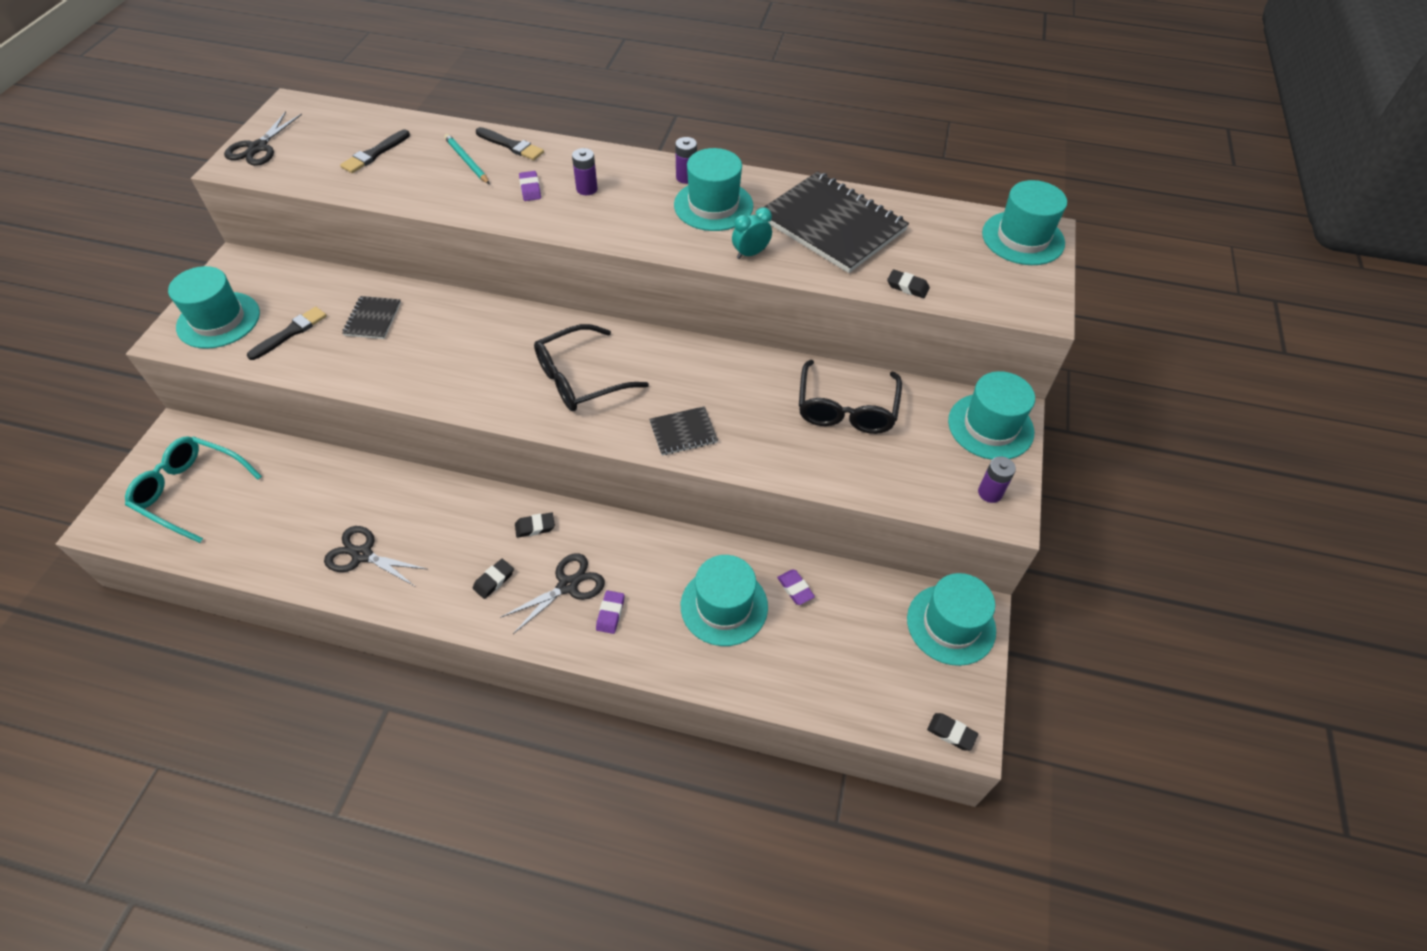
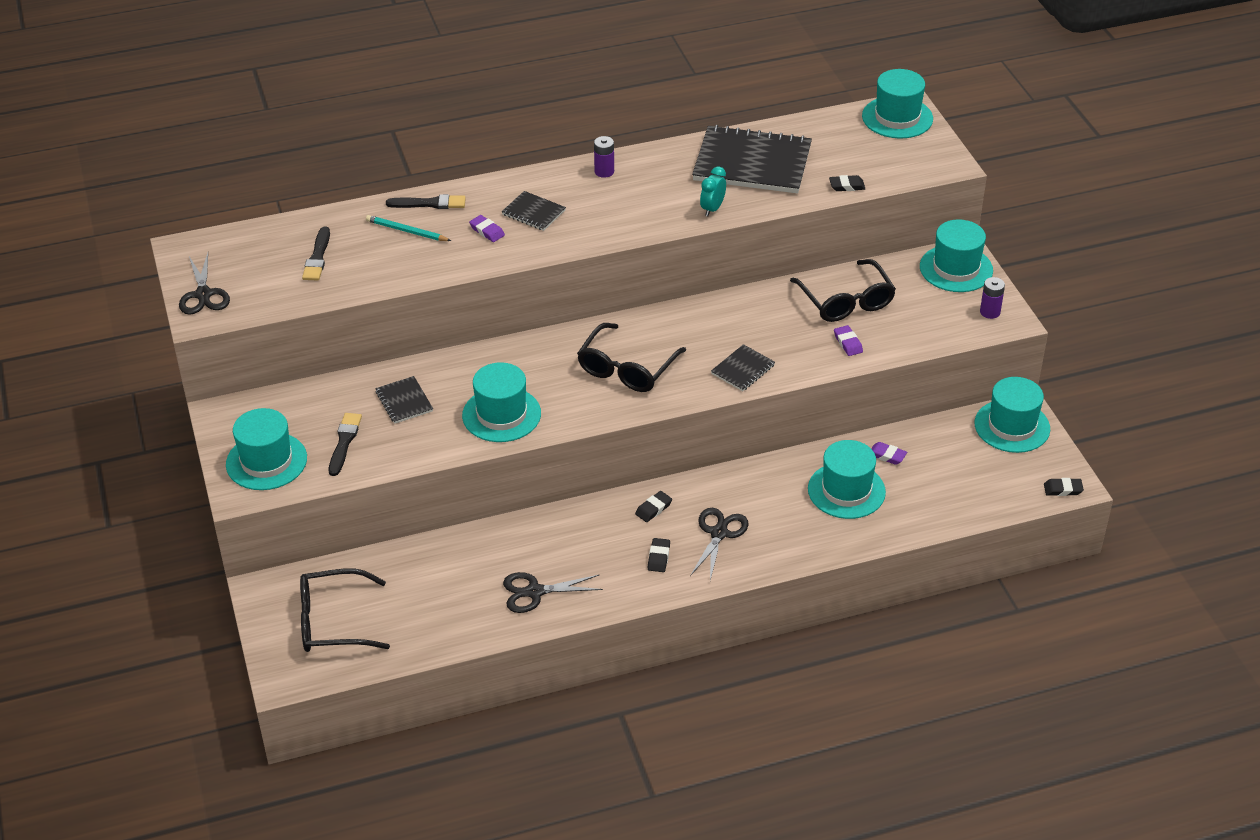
camera: 30 degrees left, 10 degrees down
(191, 491) = (333, 622): turquoise glasses -> black glasses
(587, 189) = (533, 212): purple battery -> black notebook
(610, 613) = (768, 535): purple eraser -> purple eraser (848, 343)
(713, 205) = (648, 185): turquoise hat -> turquoise hat (501, 414)

